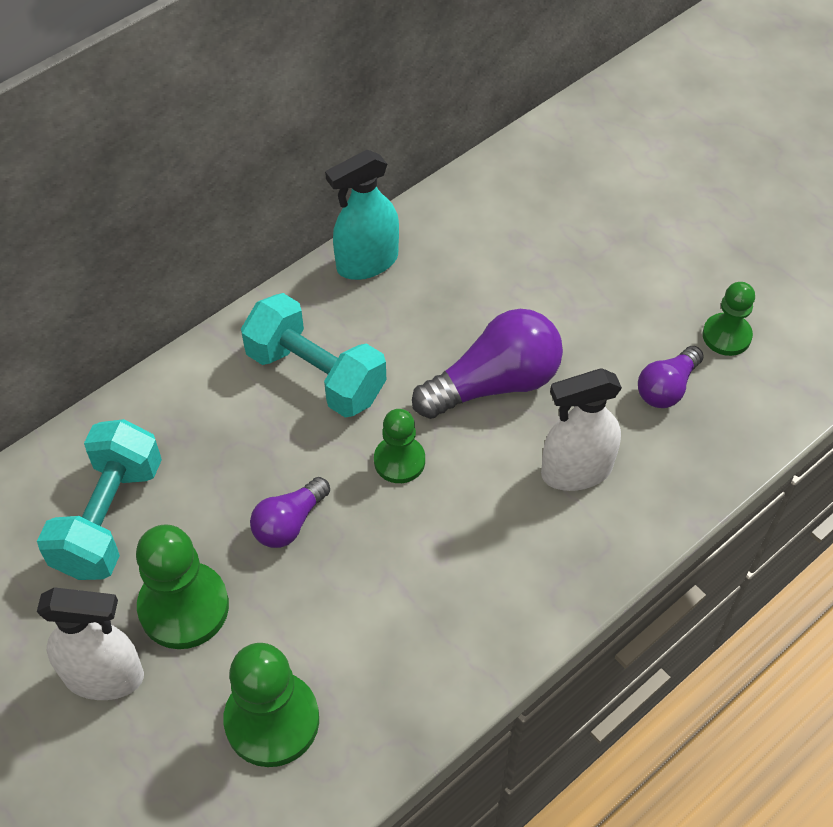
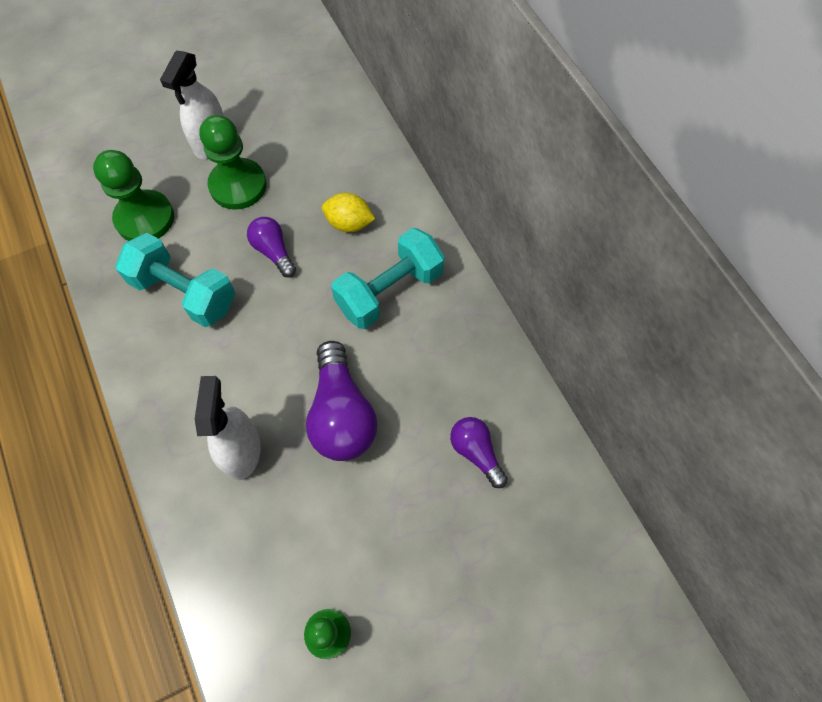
camera: 105 degrees right, 10 degrees up
(109, 517) = (316, 156): turquoise dumbbell -> turquoise dumbbell (184, 293)
(222, 445) = (349, 223): none -> yellow lemon
(367, 262) = (490, 350): turquoise spray bottle -> none
(399, 461) = (296, 329): green pawn -> none
(666, 388) = (291, 554): purple light bulb -> purple light bulb (476, 452)

